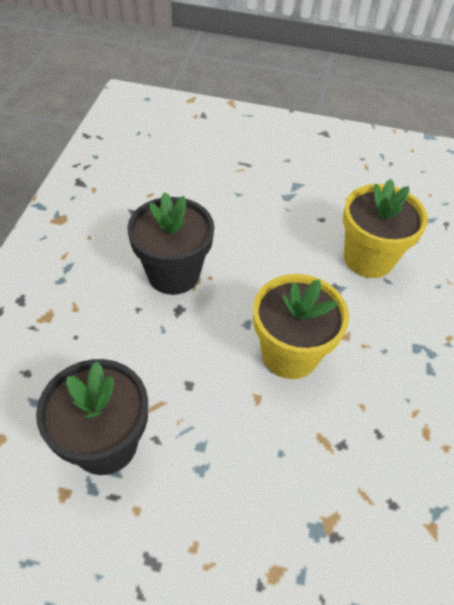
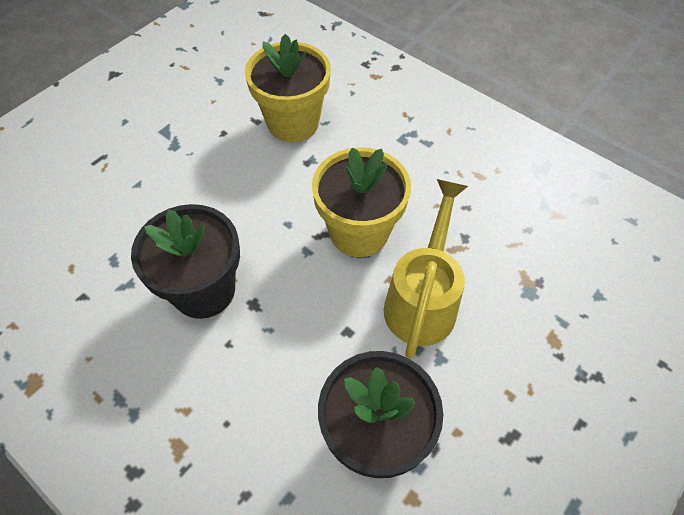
camera: 60 degrees left, 5 degrees up
(253, 432) = (423, 299): none -> yellow watering can

